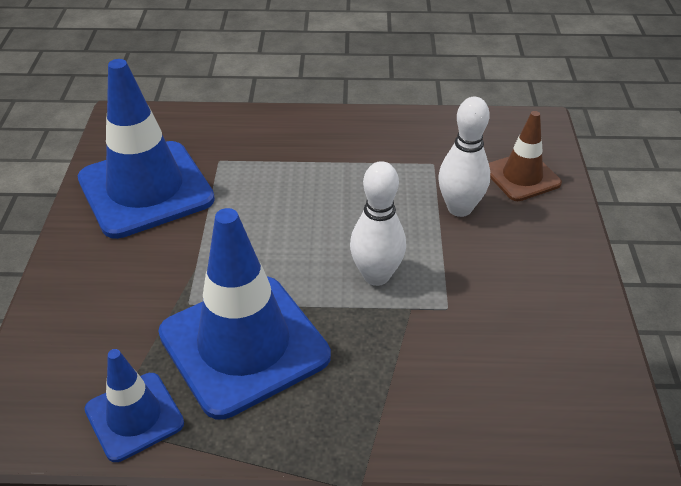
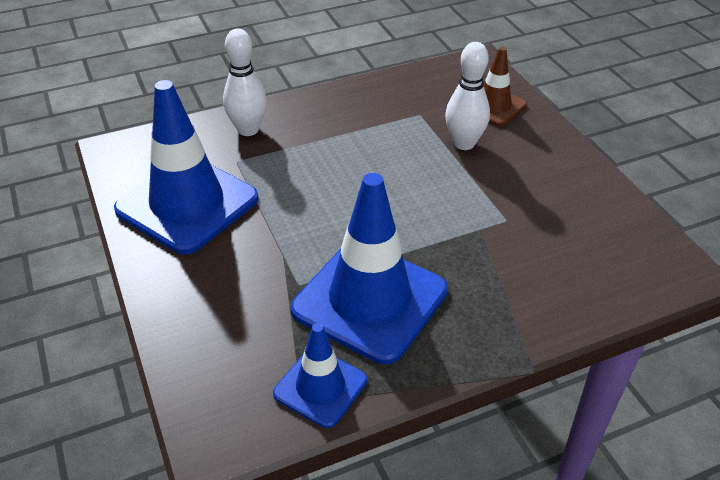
camera: 25 degrees left, 0 degrees up
(376, 276) = (436, 214): white bowling pin -> white bowling pin (248, 130)

